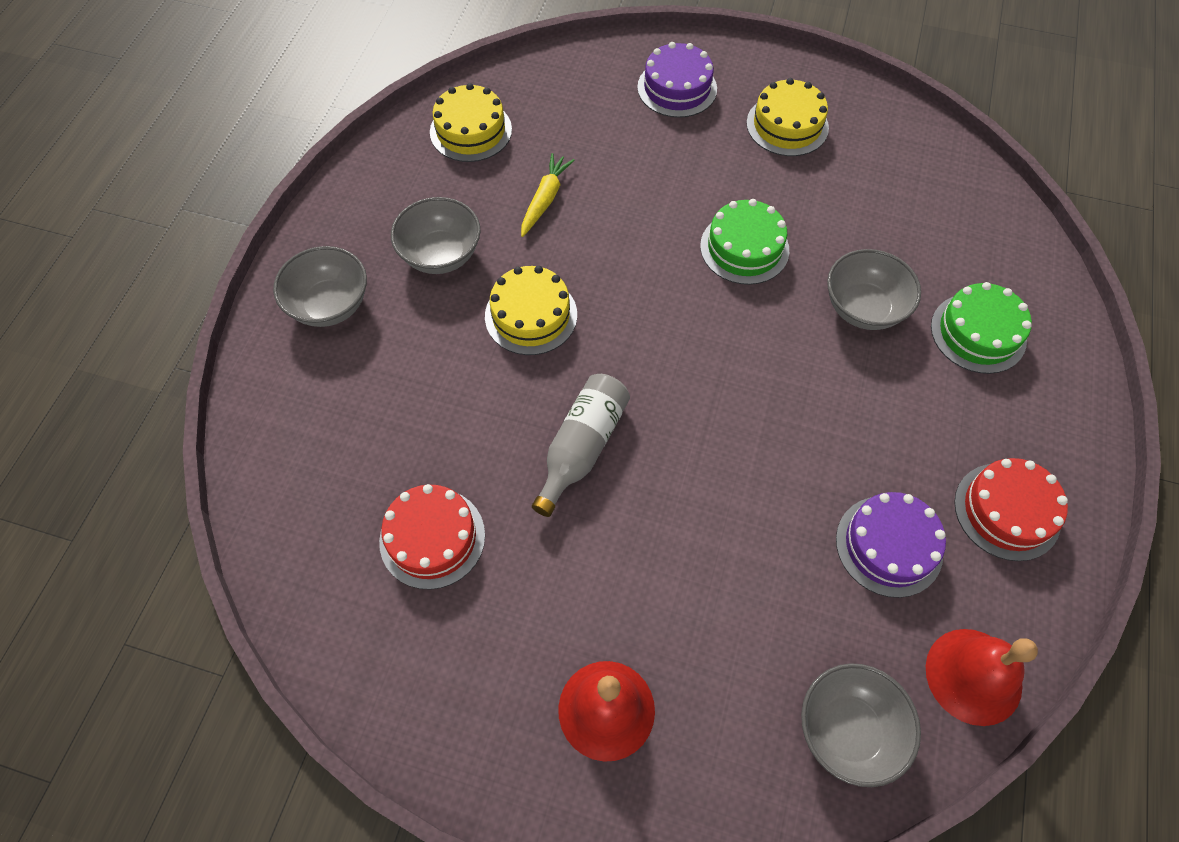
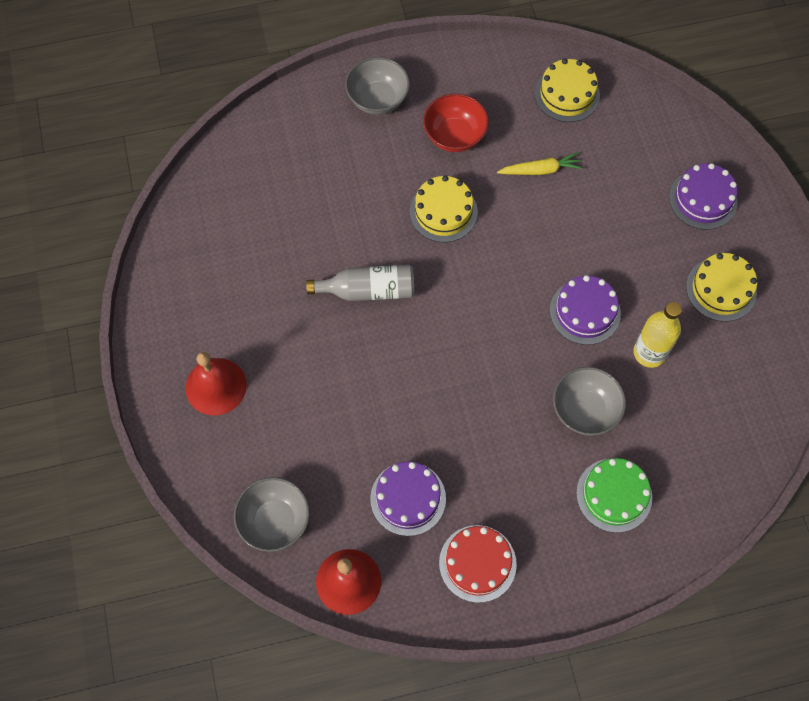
camera: 60 degrees right, 5 degrees up
(432, 538) = (263, 243): red cake -> none
(441, 255) = (454, 136): grey bowl -> red bowl
(744, 248) = (585, 312): green cake -> purple cake
(826, 218) = (649, 353): none -> yellow bottle

